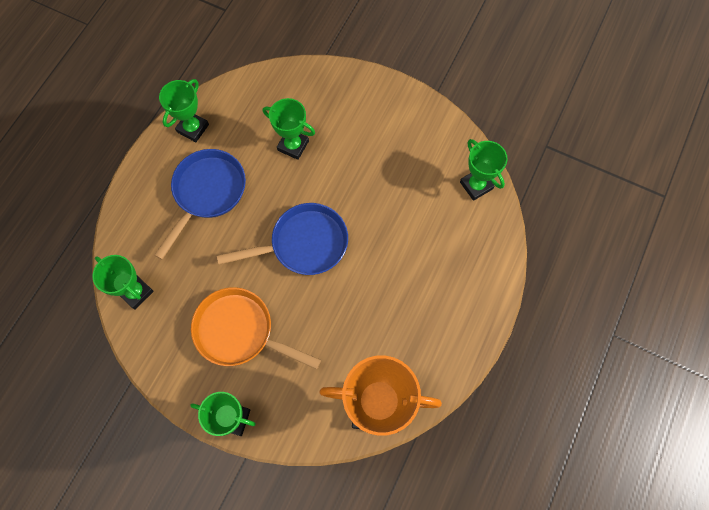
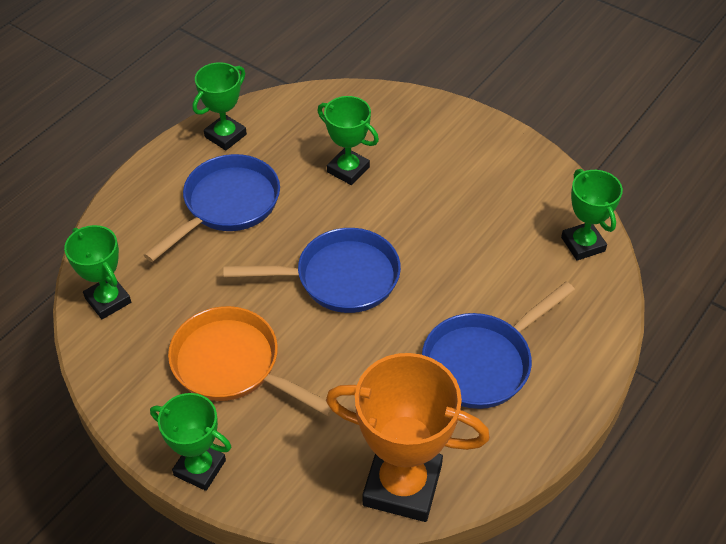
camera: 10 degrees right, 20 degrees down
(417, 298) = (482, 362): none -> blue pan

